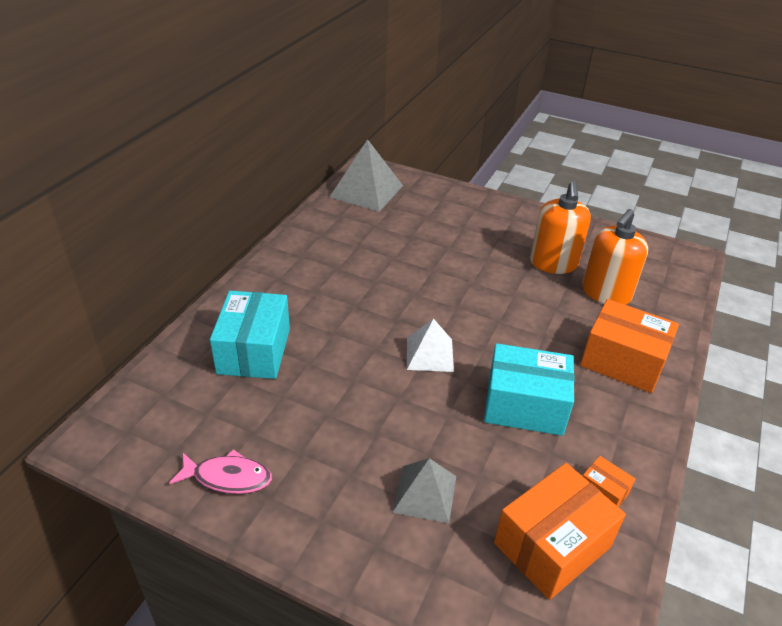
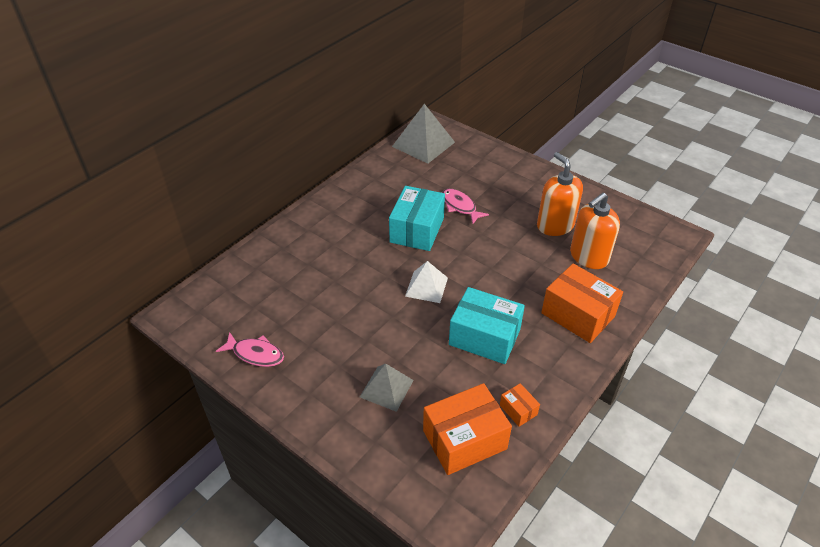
camera: 15 degrees right, 5 degrees up
(254, 351) = (298, 266): turquoise box -> turquoise box (417, 230)
(435, 255) = (460, 206): none -> pink fish
(553, 263) = (555, 225): orange soap dispenser -> orange soap dispenser turned 135 degrees clockwise

